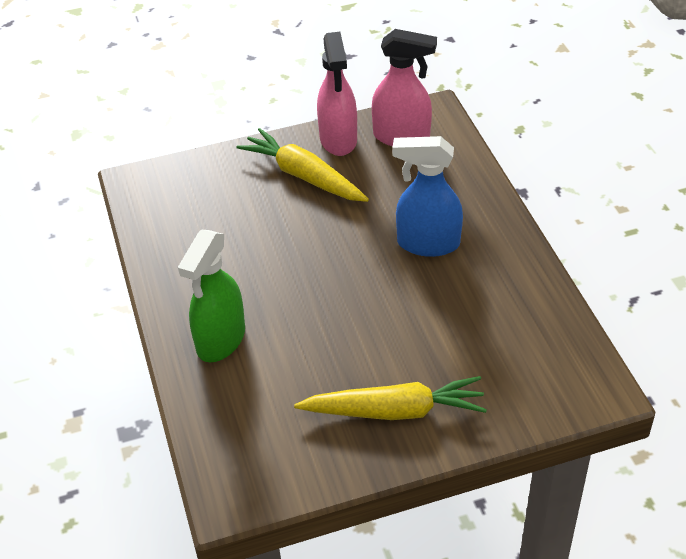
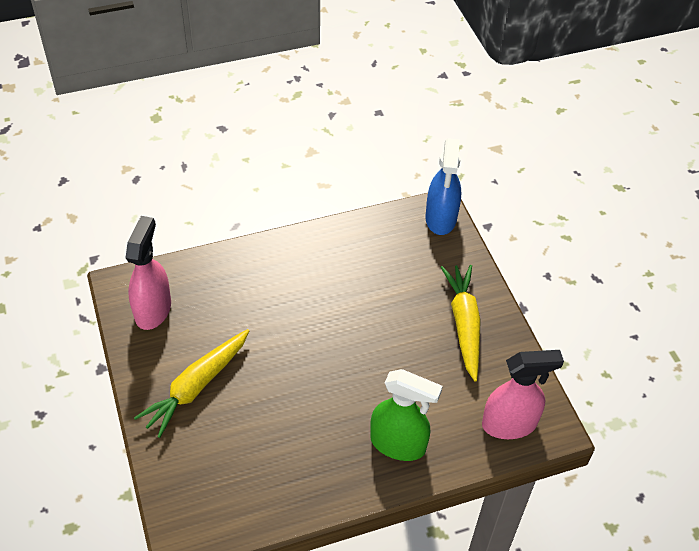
camera: 95 degrees left, 5 degrees up
(338, 140) = (148, 359): pink spray bottle -> pink spray bottle (509, 424)
(427, 243) = (292, 297): blue spray bottle -> blue spray bottle (441, 219)

